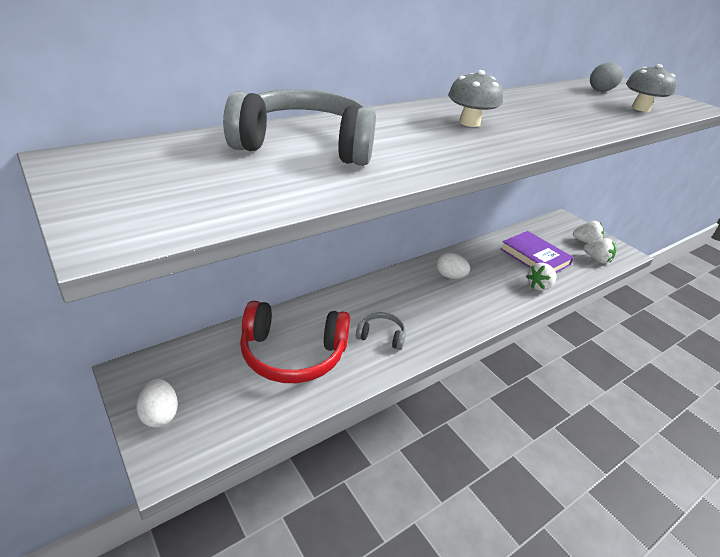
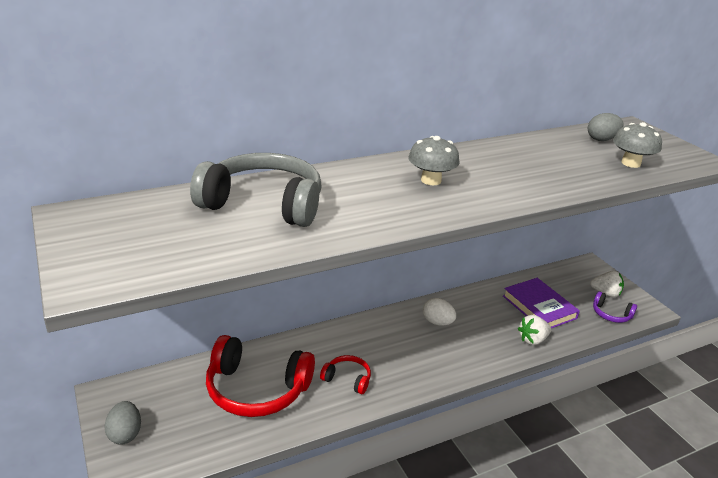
camera: 10 degrees right, 5 degrees down
(160, 414) = (125, 434): white egg -> grey egg
(381, 336) = (347, 379): grey headphones -> red headphones
(597, 259) = (611, 314): white strawberry -> purple headphones

